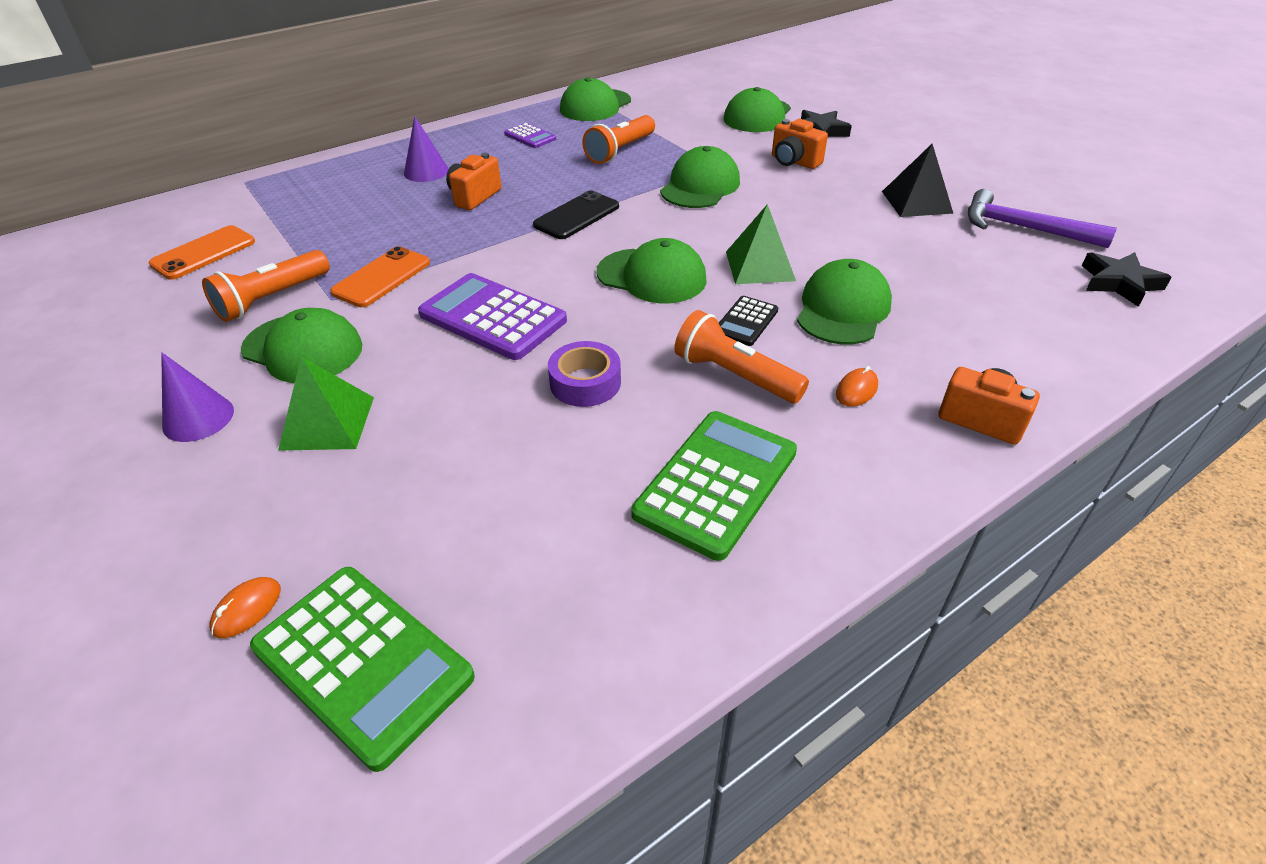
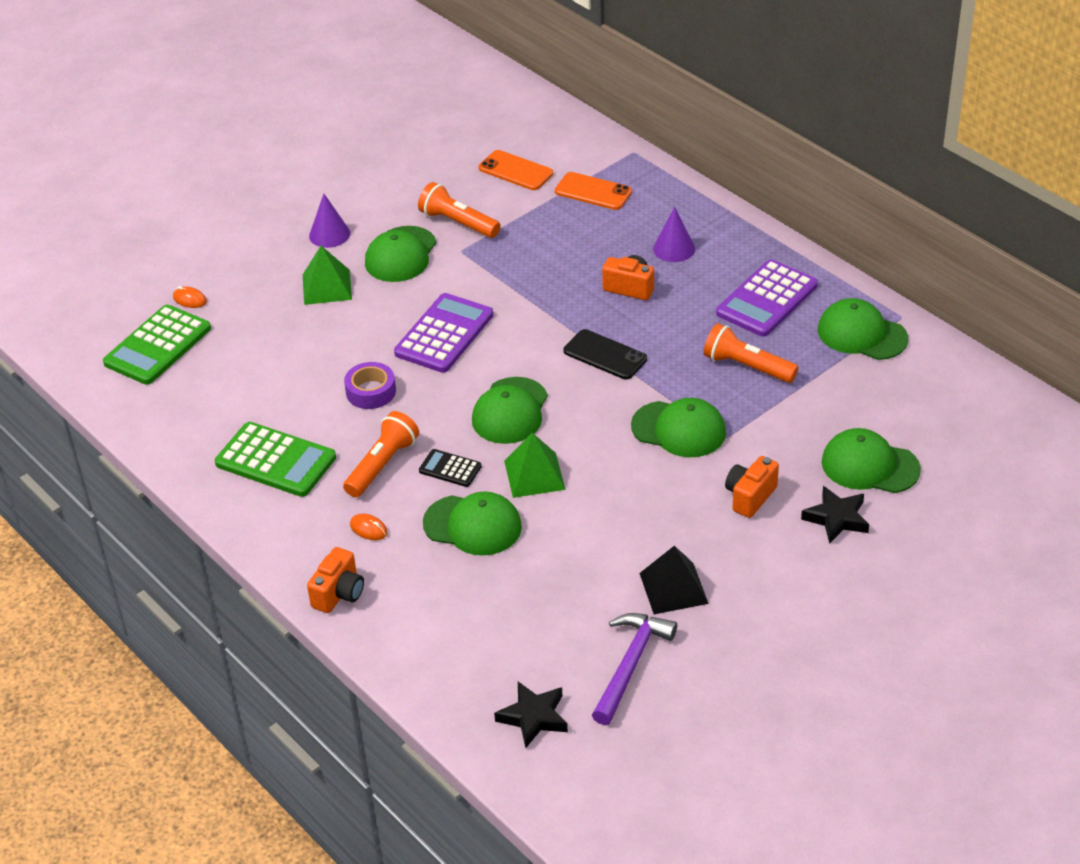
camera: 85 degrees right, 0 degrees up
(382, 277) = (492, 267): orange phone -> orange phone (593, 192)
(530, 136) = (766, 299): purple calculator -> purple calculator, size x1.94

